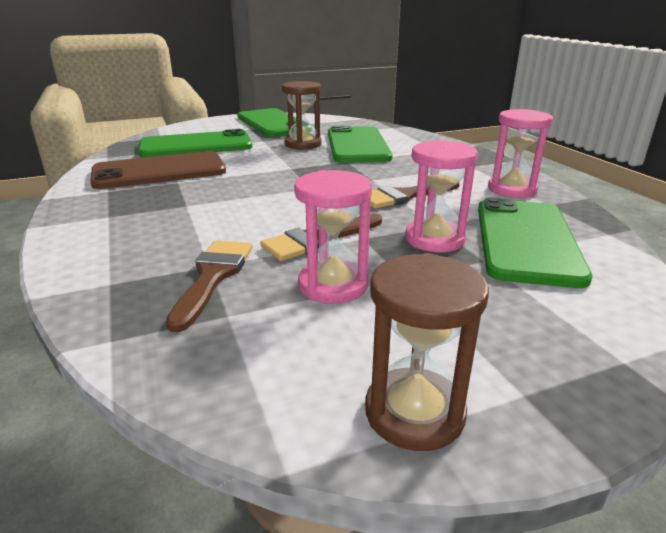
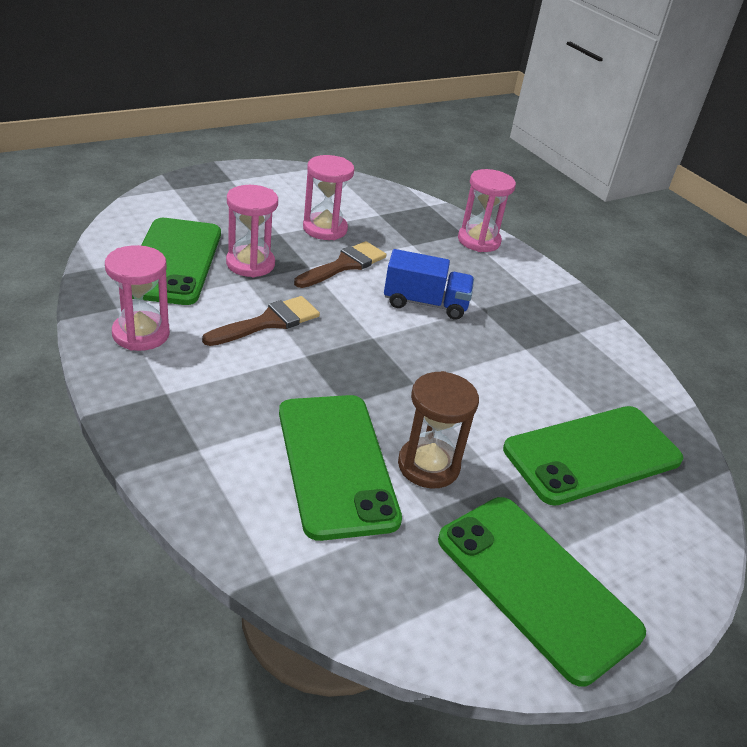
camera: 165 degrees right, 10 degrees up
(98, 273) = (478, 241): none -> pink hourglass
(159, 171) = (567, 372): brown phone -> none
(213, 276) = (404, 236): brown brush -> none
(244, 208) = (425, 303): none -> blue truck
(414, 412) = (280, 177): brown hourglass -> none

